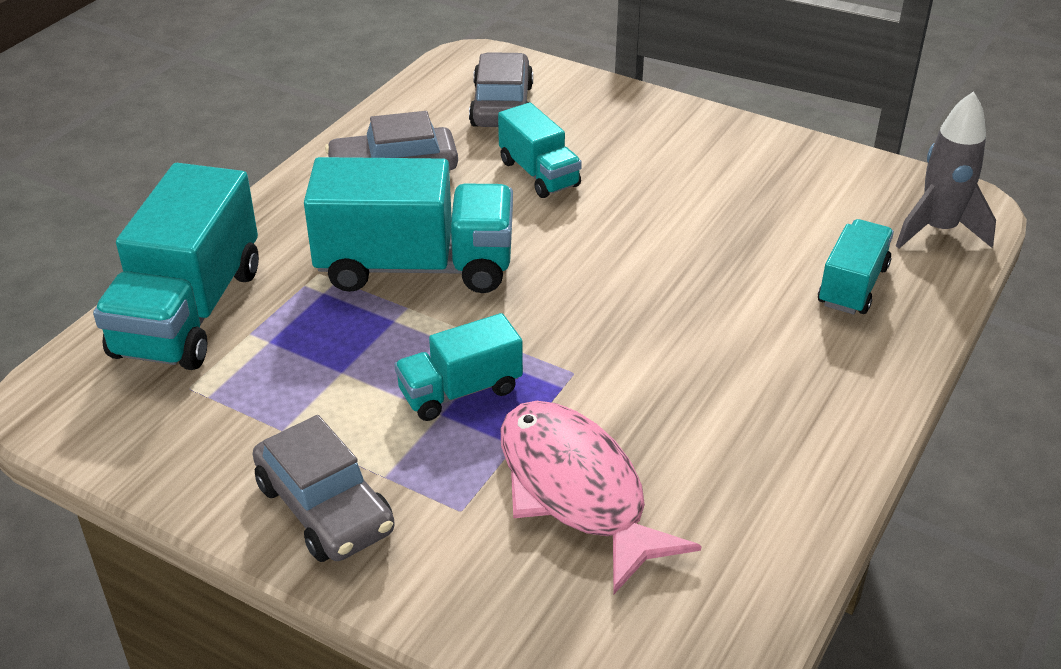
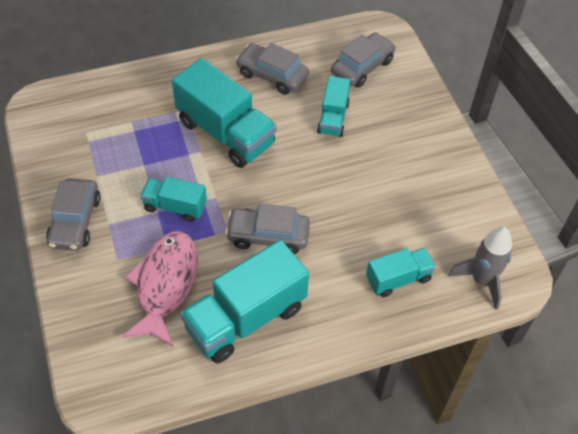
camera: 40 degrees right, 15 degrees up
(189, 311) = (121, 95): turquoise truck -> turquoise truck (245, 318)
(635, 342) = (268, 236): none -> grey car

